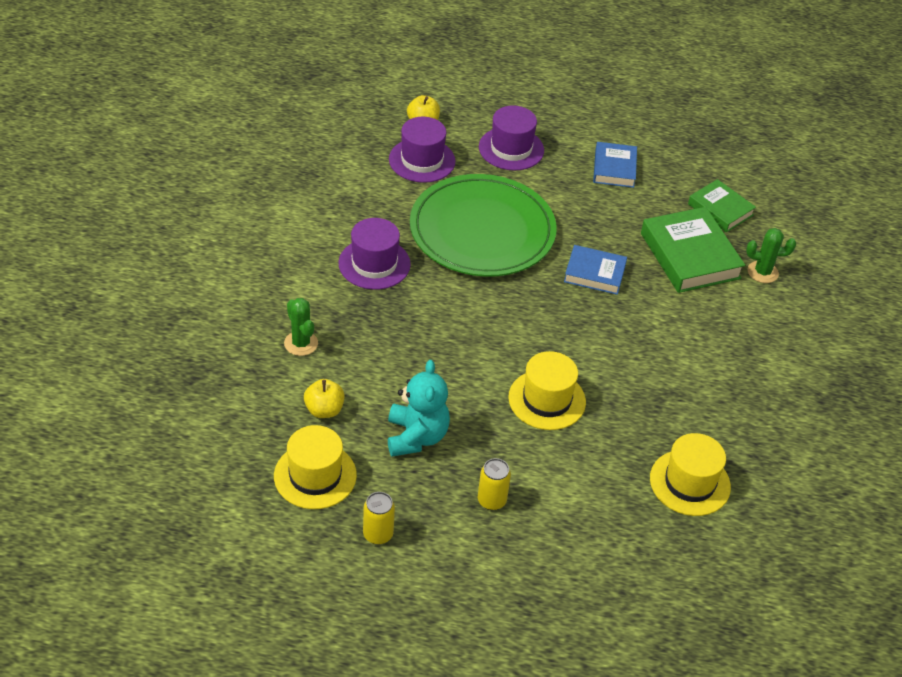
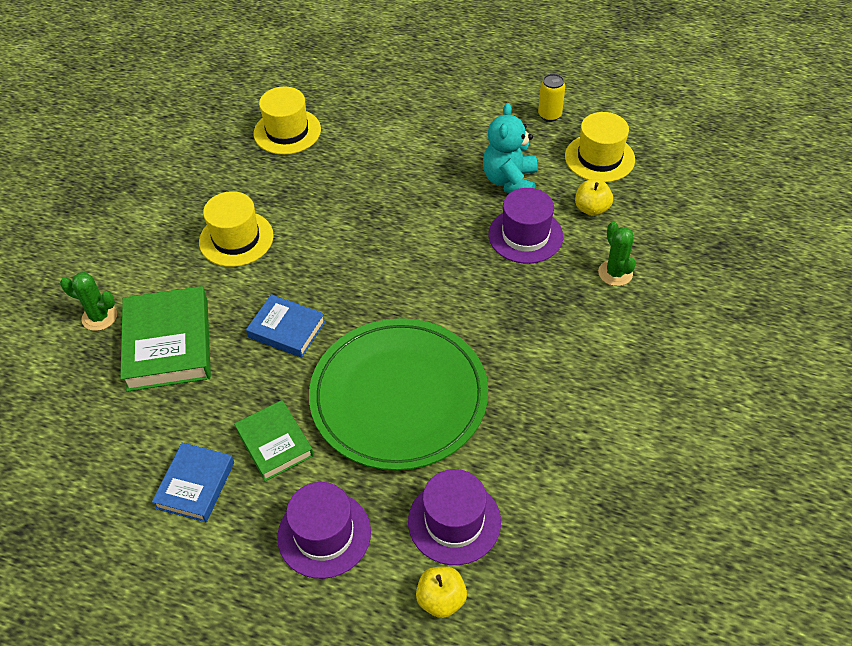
camera: 165 degrees left, 5 degrees up
(374, 264) = (533, 360): purple hat -> purple hat (525, 235)
(491, 500) = (454, 130): yellow can -> none
(547, 400) = (384, 203): yellow hat -> yellow hat (236, 239)
(720, 209) = (94, 406): green book -> green book (275, 443)

